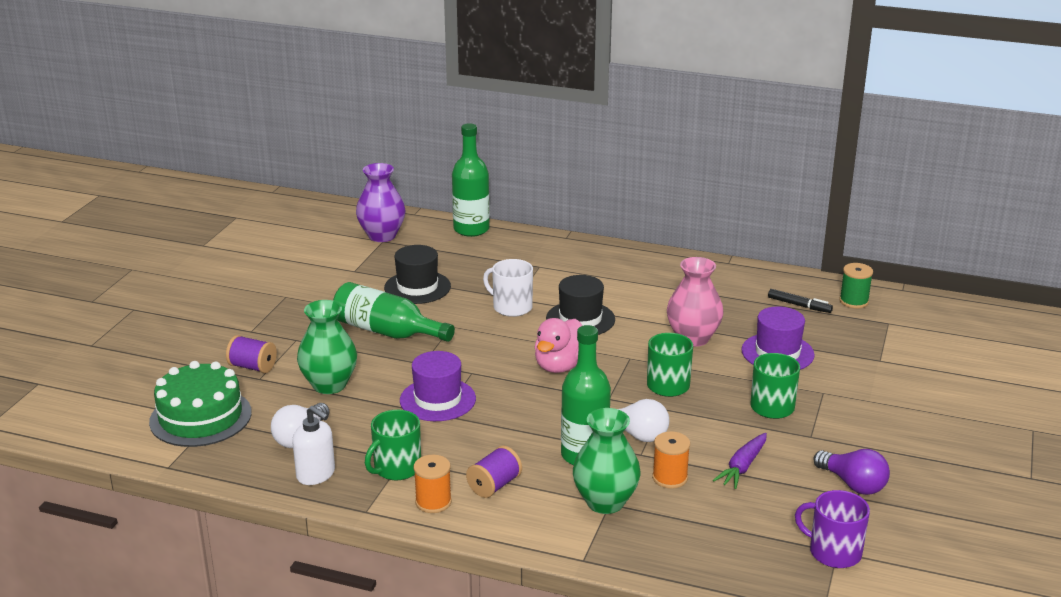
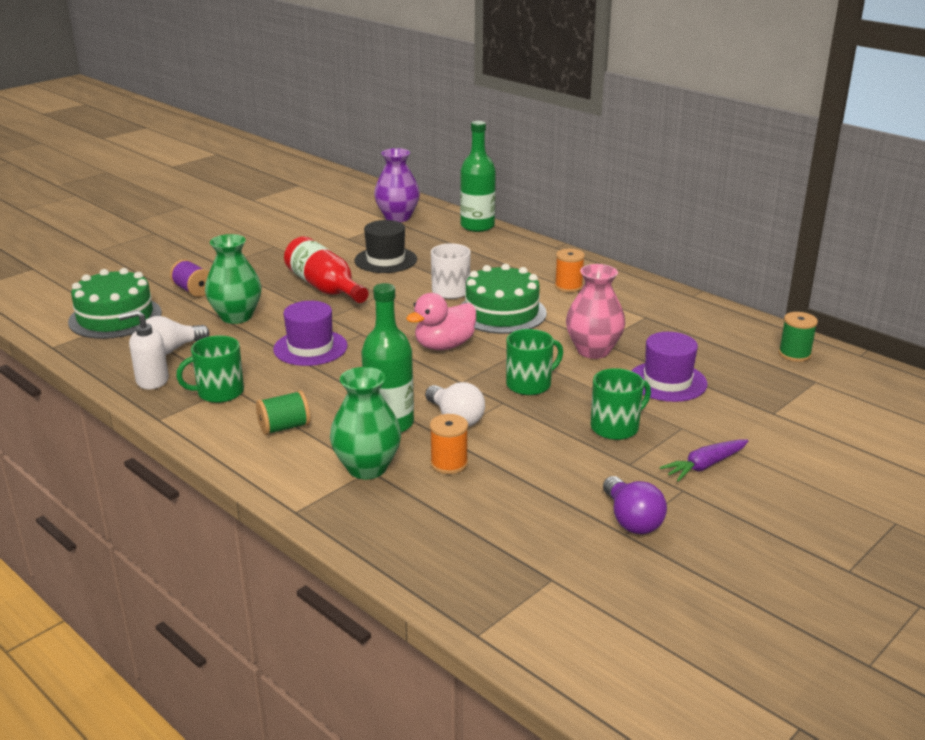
camera: 25 degrees right, 0 degrees up
(316, 474) = (152, 380): white soap dispenser -> white soap dispenser turned 105 degrees clockwise
(387, 332) = (325, 287): green bottle -> red bottle
(433, 502) = (219, 427): orange spool -> orange spool (568, 286)
(494, 485) = (284, 427): purple spool -> green spool
(580, 319) = (501, 313): black hat -> green cake
(742, 467) = (530, 473): purple carrot -> purple carrot (704, 466)
(799, 305) = (731, 346): black marker -> none
(833, 552) = (547, 578): purple mug -> none

